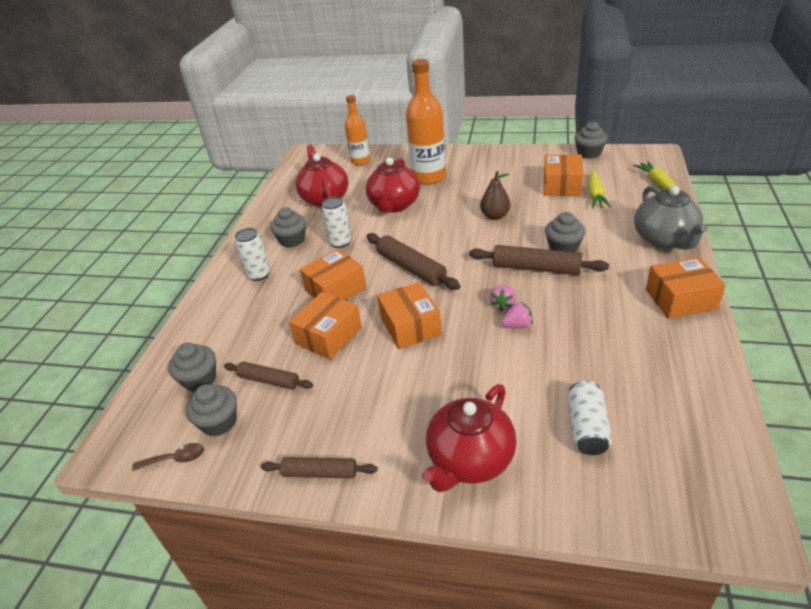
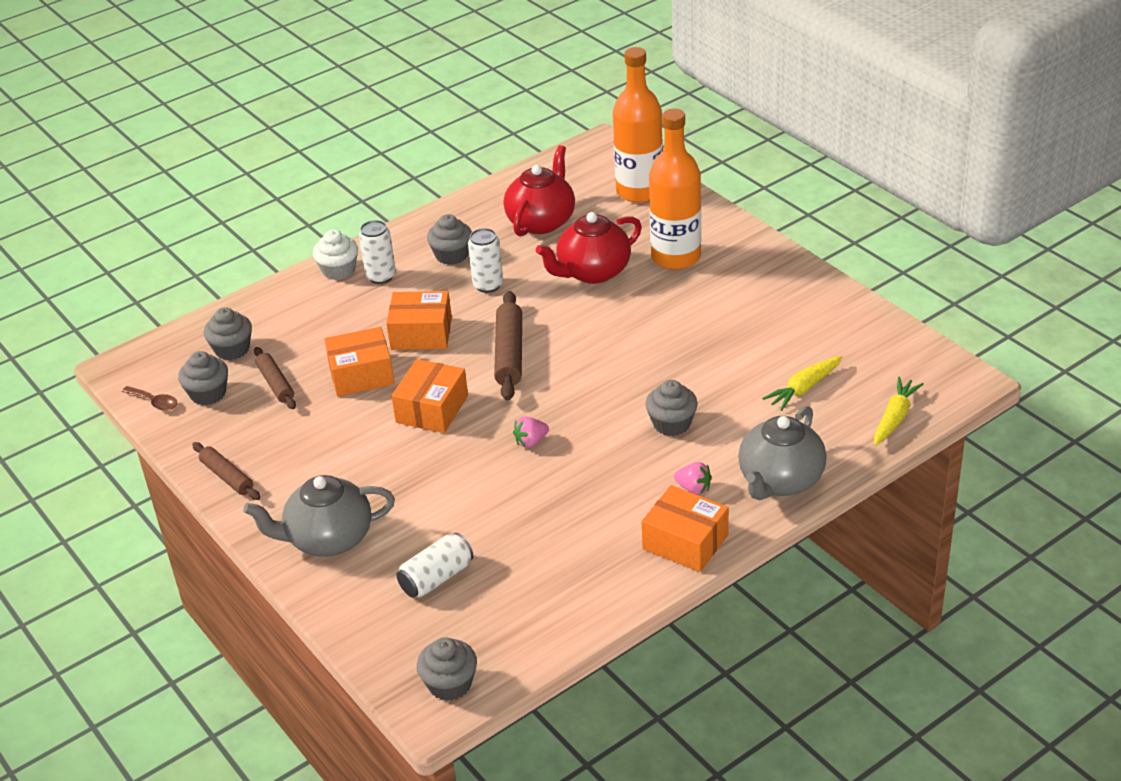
camera: 40 degrees right, 0 degrees up
(221, 287) = (338, 270): none -> white cupcake
(360, 161) = (639, 191): orange bottle -> orange bottle, size x1.62
(470, 460) = (328, 539): red teapot -> grey teapot
(495, 216) = (666, 347): brown pear -> none
(517, 325) = (513, 467): pink strawberry -> pink strawberry (693, 488)
(536, 268) = (613, 427): brown rolling pin -> none
(561, 185) = (790, 354): orange box -> none
(589, 153) = (893, 332): grey cupcake -> grey cupcake (450, 684)

